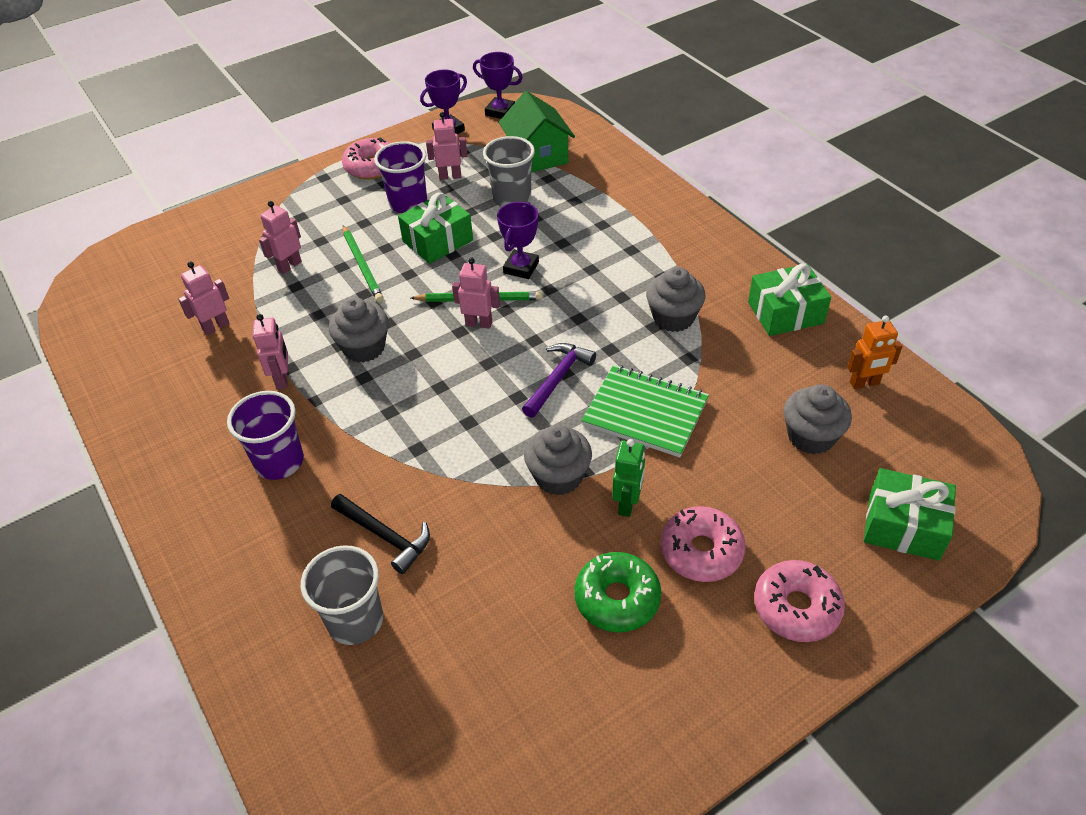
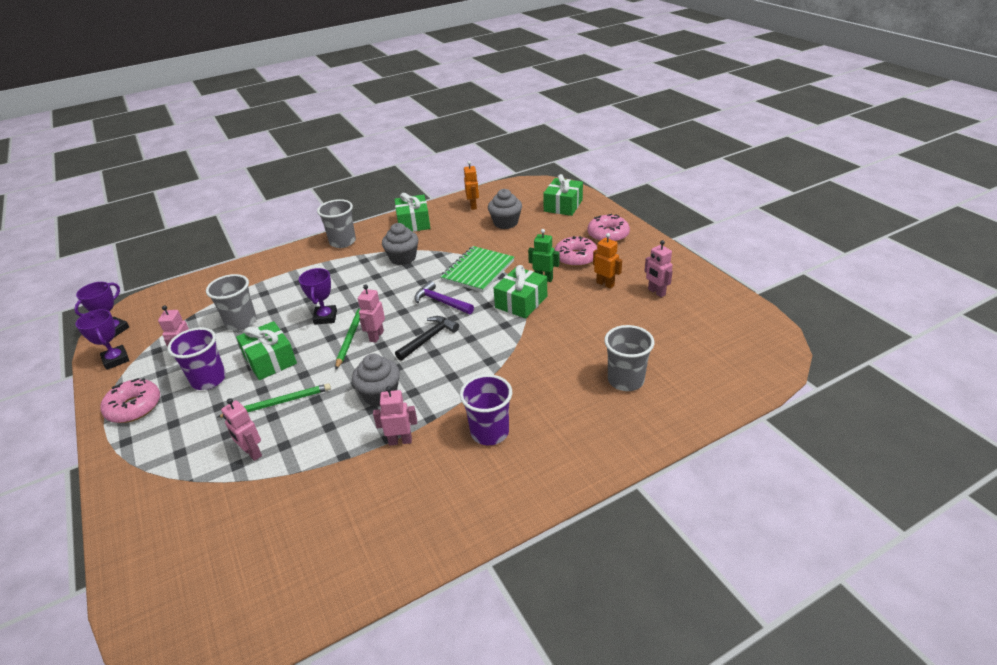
camera: 85 degrees left, 10 degrees down
(216, 326) = (314, 498): pink robot -> pink robot (656, 292)
(385, 536) = (561, 371): black hammer -> black hammer (429, 338)
(521, 268) = (325, 317): purple trophy -> purple trophy turned 60 degrees clockwise
(537, 156) = (195, 310): green house -> none
(558, 476) = (521, 302): grey cupcake -> green gift
(617, 598) = (605, 284): green donut -> orange robot
(711, 244) = (343, 242): none -> grey cup

